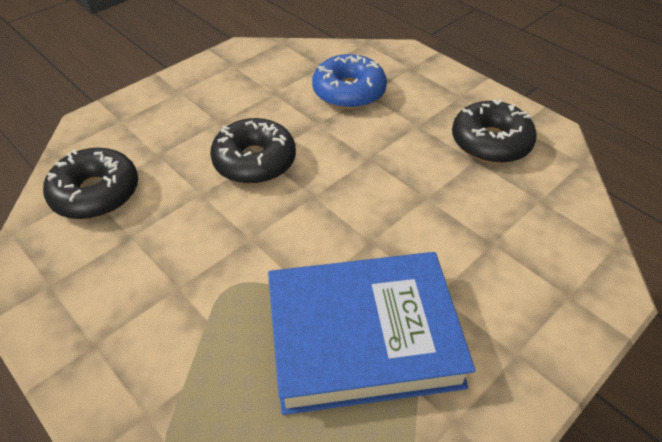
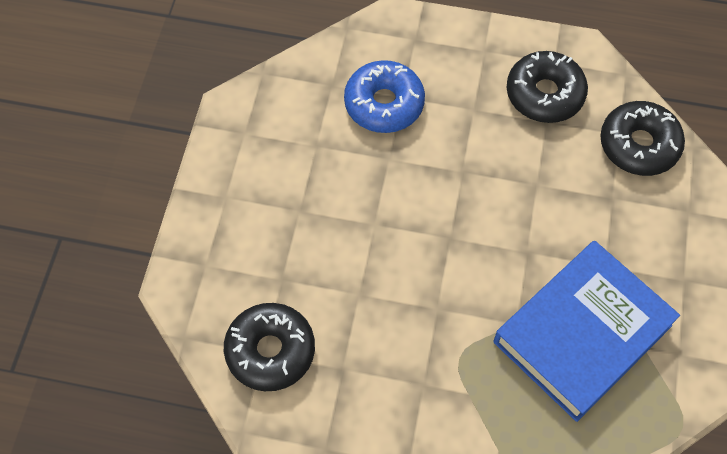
camera: 35 degrees left, 15 degrees up
(254, 161) = (372, 233): black donut -> black donut (639, 145)

